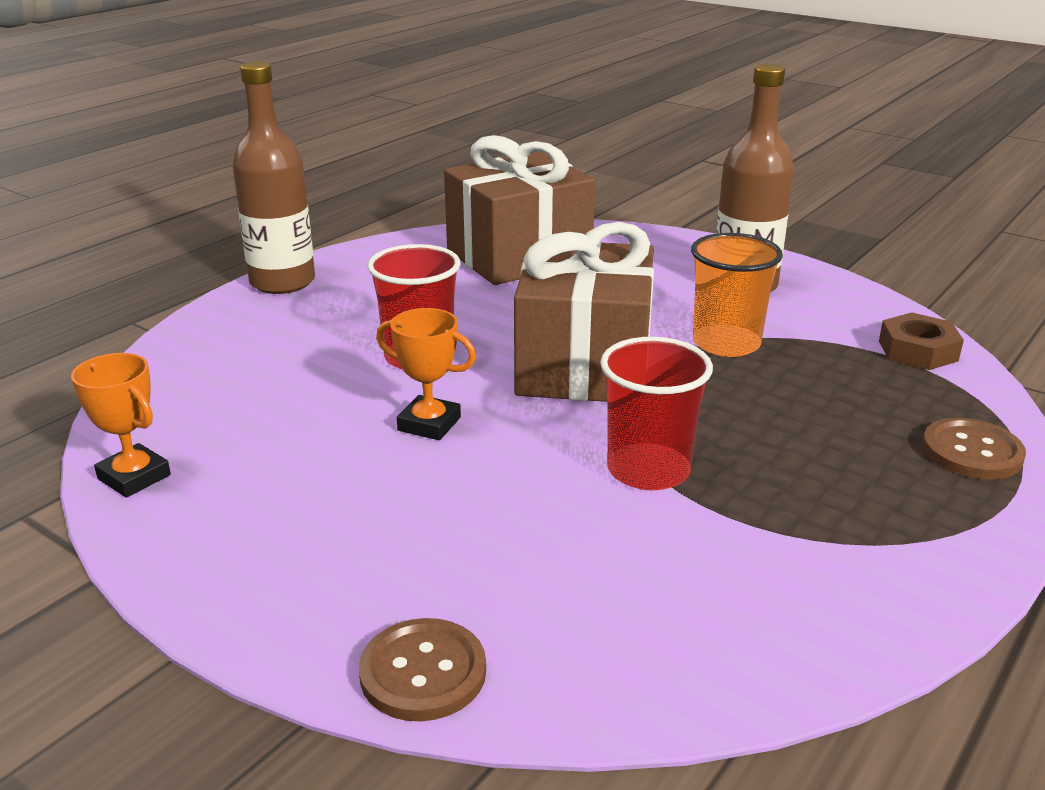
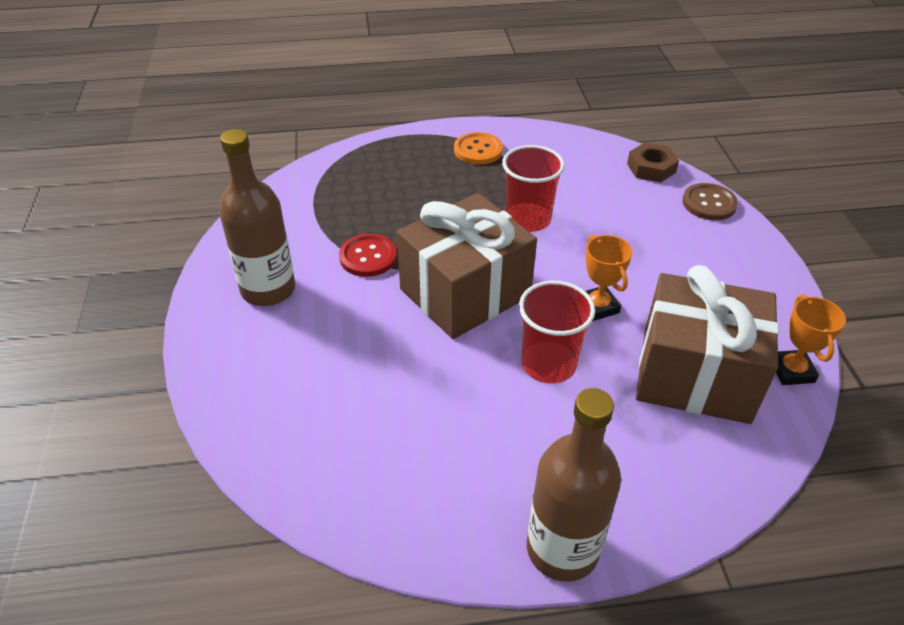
camera: 135 degrees left, 15 degrees up
(518, 256) = (338, 436): brown gift -> brown gift (695, 375)
(726, 343) = (368, 257): orange cup -> red button
(892, 528) = (478, 150): none -> orange button
(918, 351) = (296, 194): brown nut -> brown nut (651, 168)
(972, 452) = (390, 151): brown button -> none

